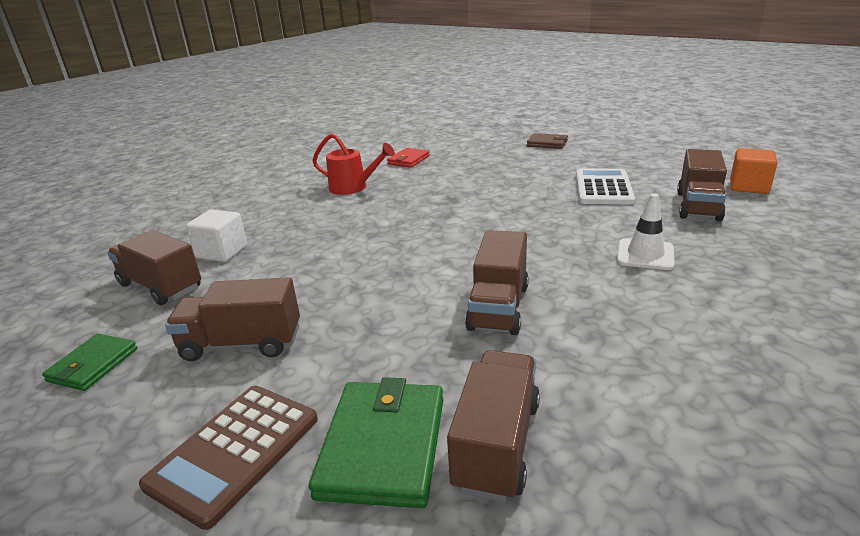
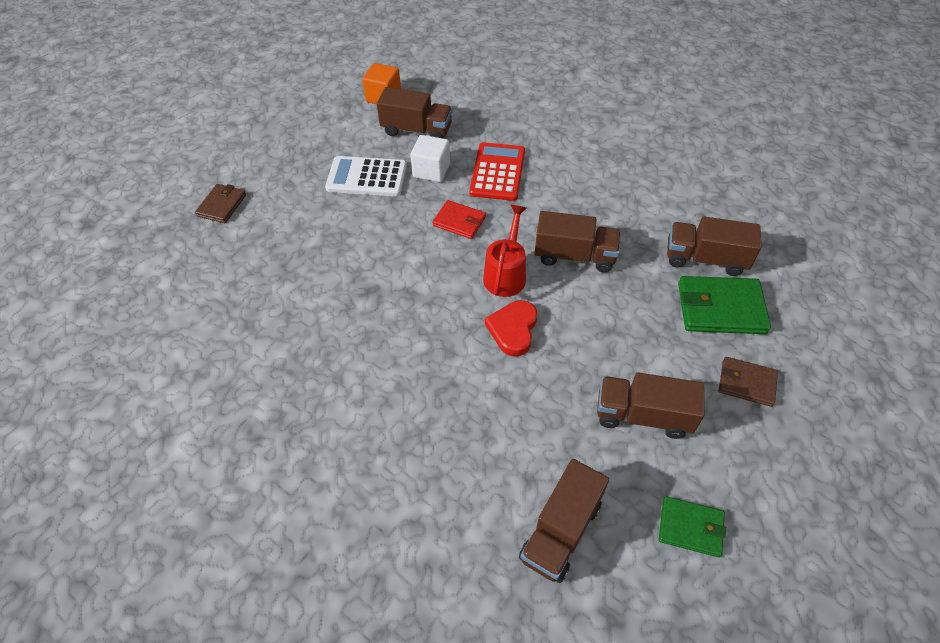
camera: 95 degrees left, 25 degrees up
(222, 252) = (484, 494): white cube -> white cube (431, 170)
(235, 451) = (746, 383): brown calculator -> brown wallet
(242, 344) = (643, 415): brown truck -> brown truck turned 105 degrees clockwise
(354, 187) = (315, 391): red watering can -> red watering can (506, 273)
(389, 265) = (513, 329): none -> red heart
(408, 160) = (231, 341): red wallet -> red wallet (459, 221)
(645, 254) = (497, 172): white traffic cone -> red calculator

